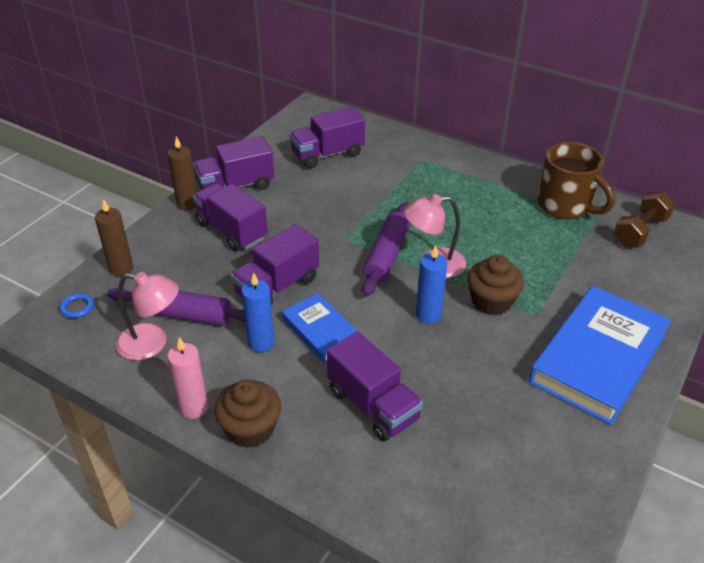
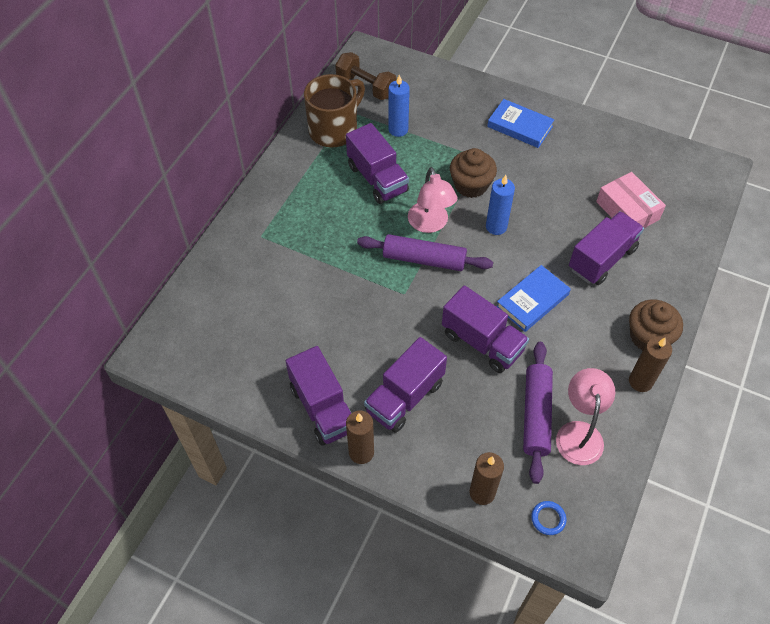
camera: 95 degrees left, 15 degrees up
(194, 407) = (640, 381): pink candle -> brown candle
(261, 343) = (556, 344): blue candle -> blue candle (398, 130)
(327, 154) = (255, 324): purple truck -> purple truck (377, 178)
(452, 449) = (627, 210): none -> pink box
(597, 358) = (519, 126): blue book -> blue book, size x0.54

